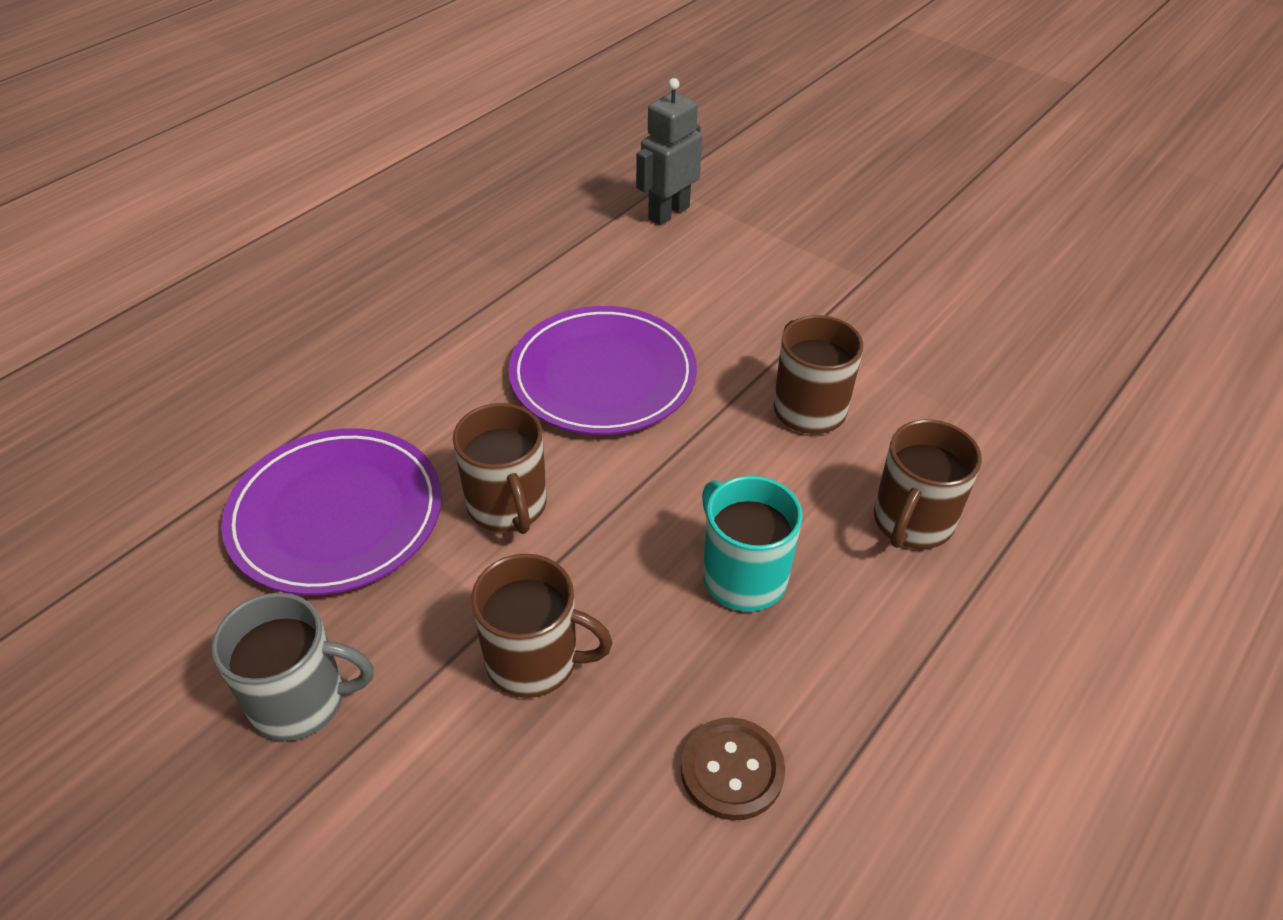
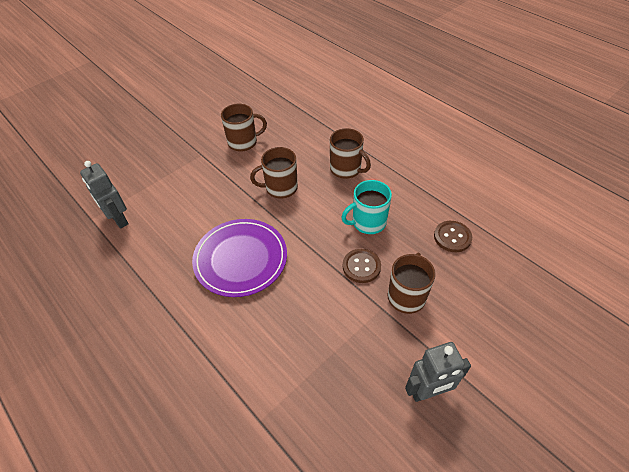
camera: 80 degrees left, 5 degrees up
(300, 700) = (427, 391): grey mug -> grey robot
(336, 515) = (316, 383): purple plate -> none
(507, 505) = (320, 303): brown mug -> brown mug (243, 142)
(608, 570) = (361, 266): none -> brown button

